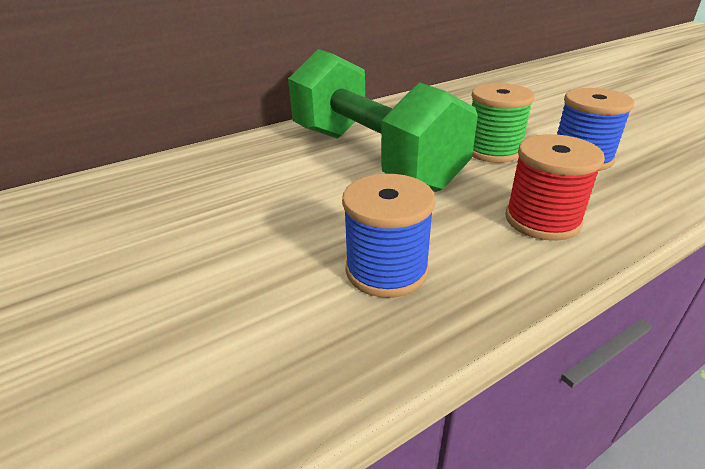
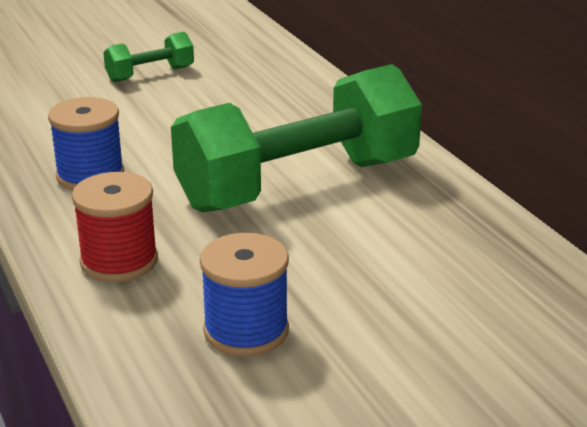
camera: 95 degrees right, 5 degrees down
(78, 274) = (150, 74): none -> green dumbbell
(493, 151) = (292, 267): green spool -> none

